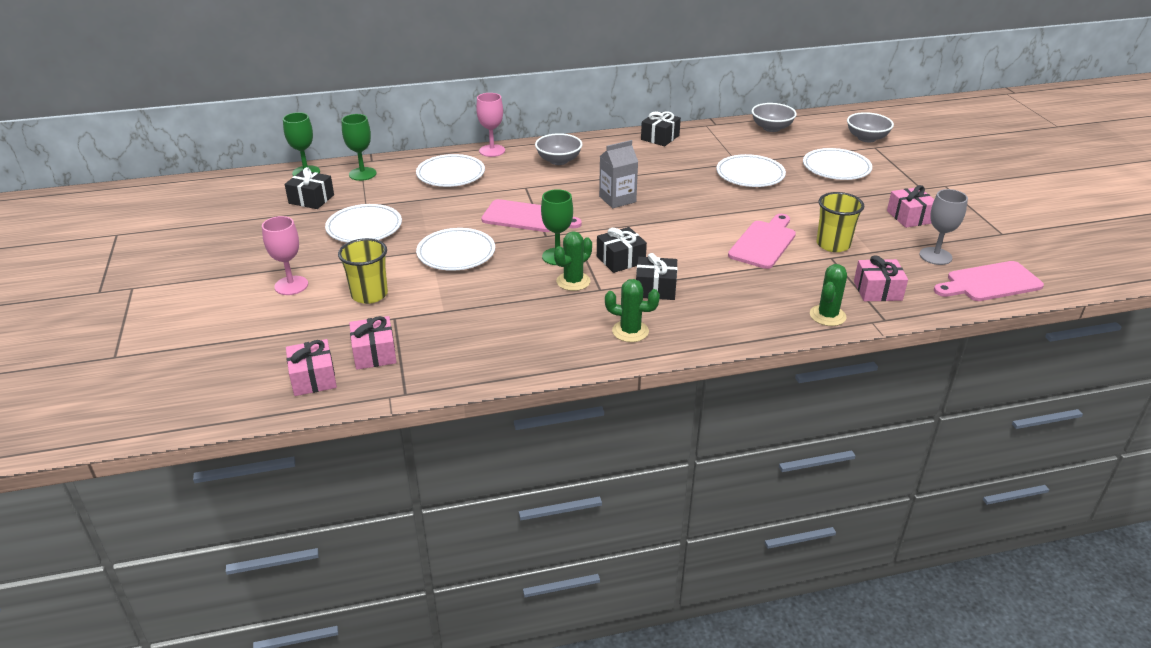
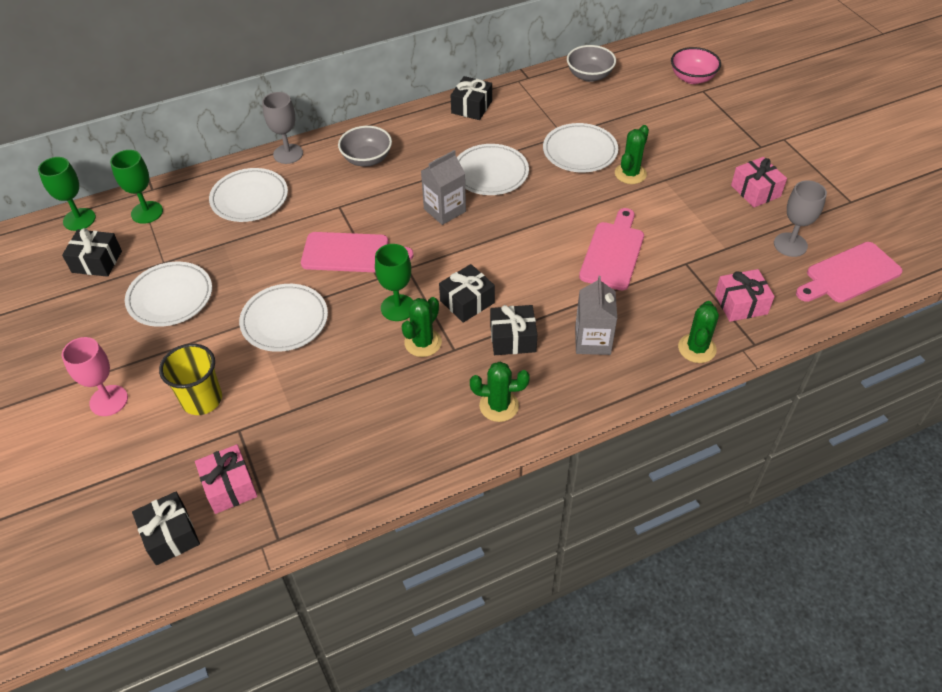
camera: 10 degrees left, 15 degrees up
(313, 378) = (170, 535): pink gift -> black gift
(492, 151) = (288, 154): pink goblet -> grey goblet
(729, 299) = (592, 341): none -> grey carton
(793, 193) = (630, 174): none -> green cactus
(833, 244) = (684, 244): yellow cup -> none
(836, 168) = (668, 128): white plate -> white plate (490, 173)
(866, 138) = (692, 78): grey bowl -> pink bowl

